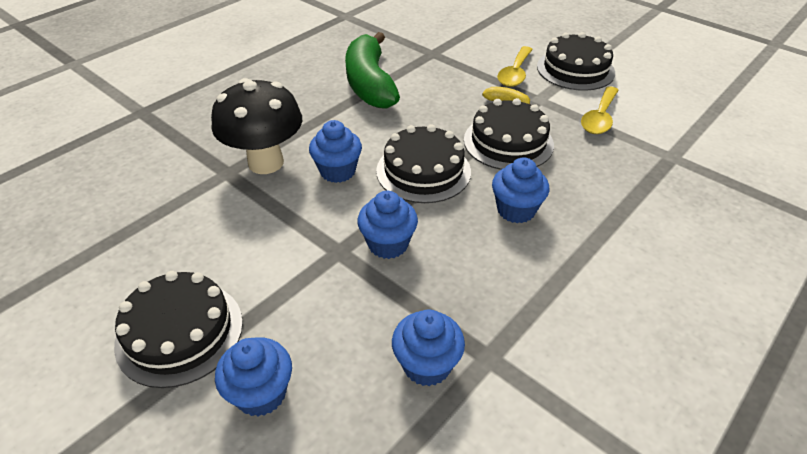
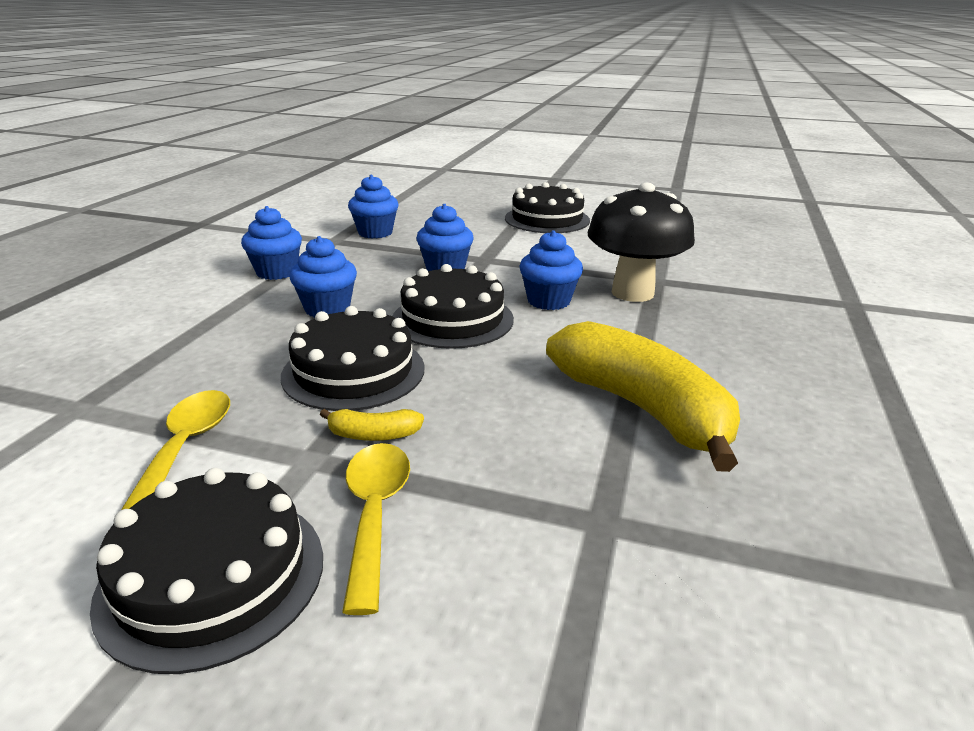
camera: 155 degrees right, 15 degrees down
(261, 393) = (470, 214): blue cupcake -> blue cupcake (276, 272)
(370, 84) = (641, 408): green banana -> yellow banana

